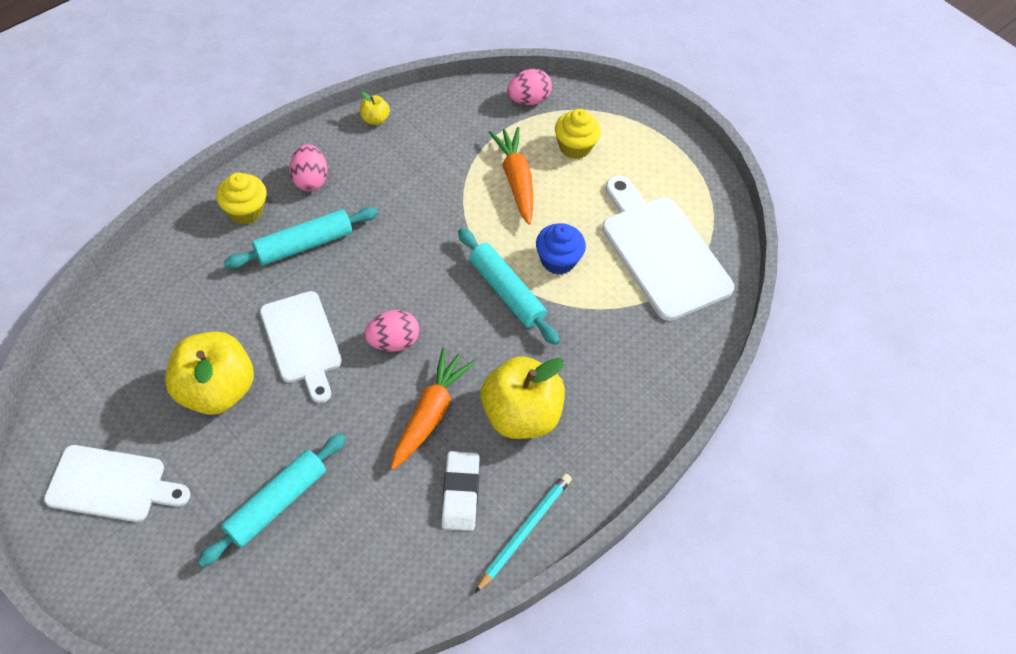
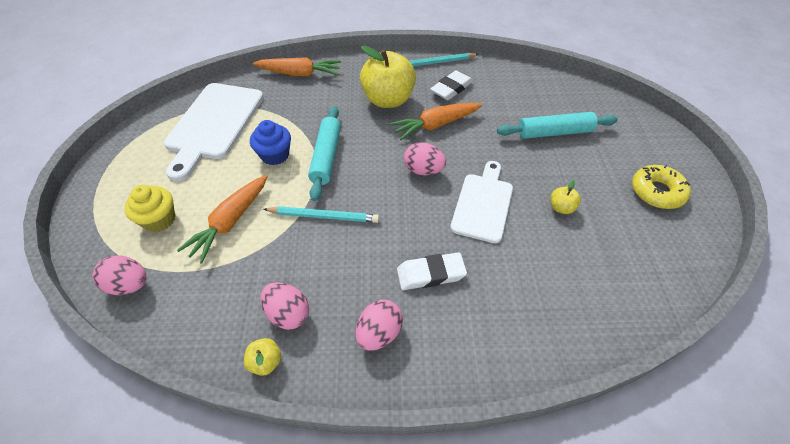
camera: 135 degrees left, 5 degrees down
(112, 484) = (657, 192): white cutting board -> yellow donut
(216, 390) = (561, 208): yellow apple -> yellow apple, size x0.43
(246, 211) = (458, 339): yellow cupcake -> none
(304, 244) = (431, 274): turquoise rolling pin -> white eraser
(391, 151) = (288, 314): none -> pink egg
(443, 234) = (323, 216): none -> turquoise pencil
(667, 381) = (300, 74): none -> orange carrot

